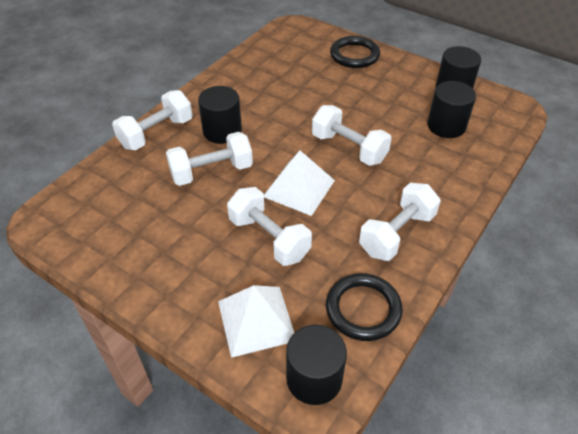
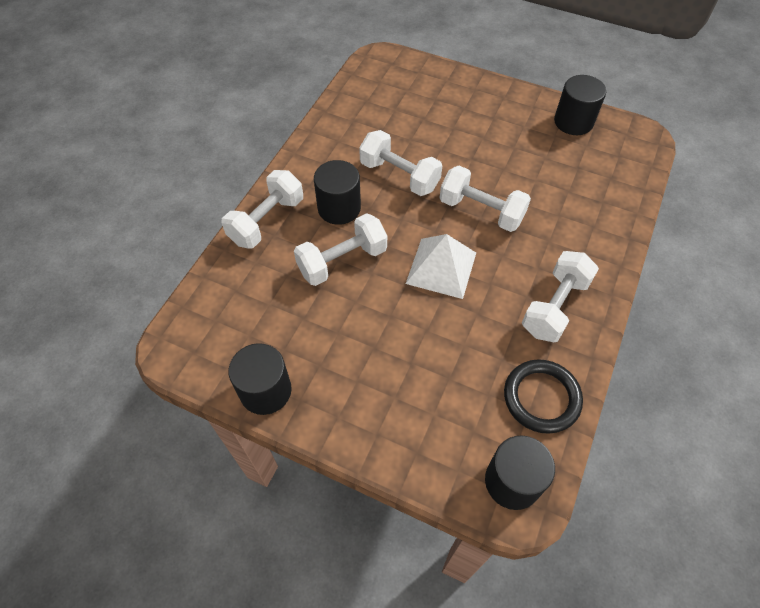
camera: 10 degrees left, 10 degrees up
(256, 320) = (438, 428): white pyramid -> none
(269, 238) = (426, 332): white dumbbell -> white dumbbell (399, 176)
(354, 55) = (458, 90): black ring -> none
(446, 126) = (576, 169): black cylinder -> black cylinder (265, 391)

